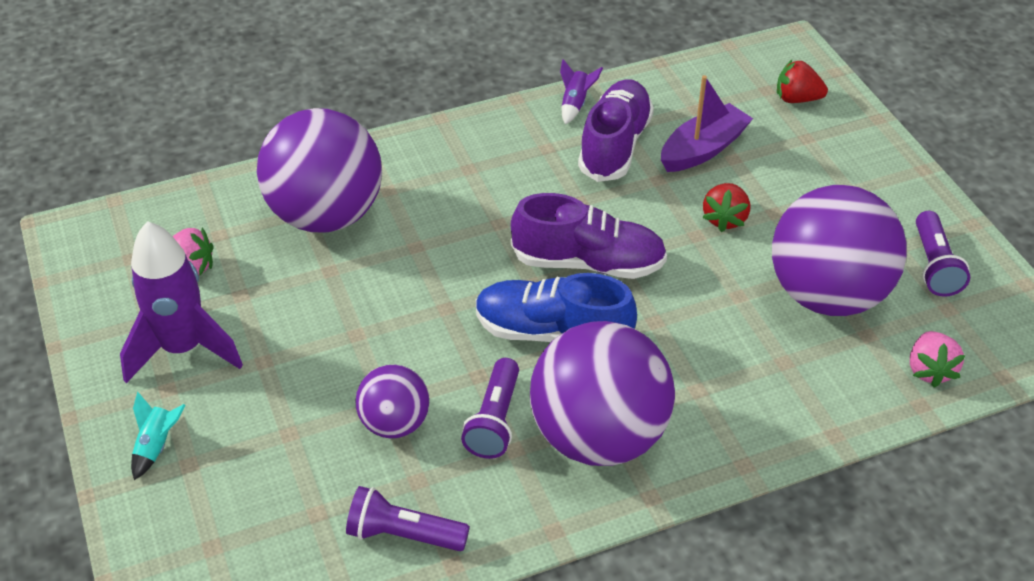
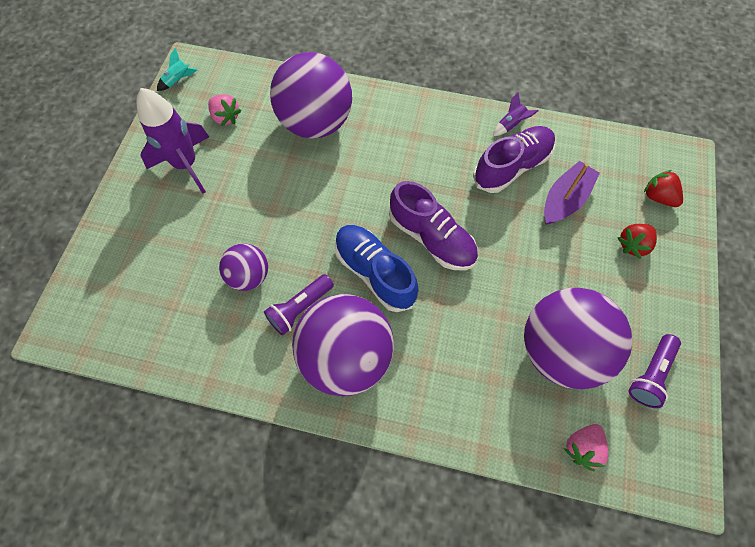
camera: 35 degrees right, 20 degrees up
(157, 446) = (132, 215): turquoise rocket -> turquoise rocket (178, 81)
(403, 534) = (201, 347): purple flashlight -> none
(703, 149) = (564, 200): purple boat -> purple boat turned 45 degrees counterclockwise
(725, 219) = (538, 257): red strawberry -> red strawberry (632, 245)

